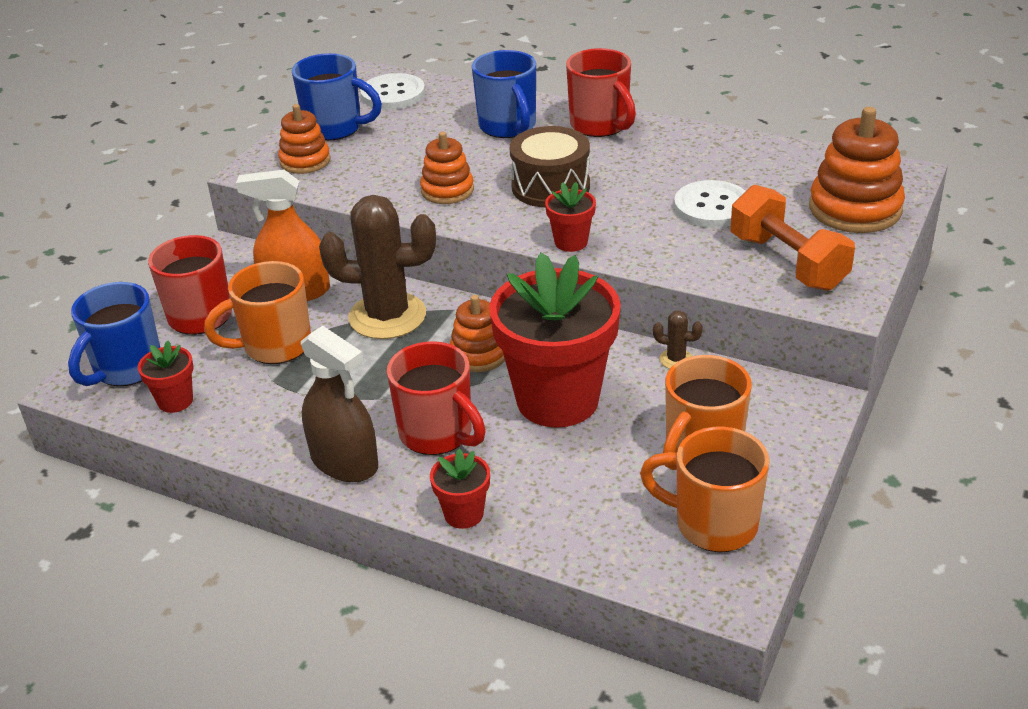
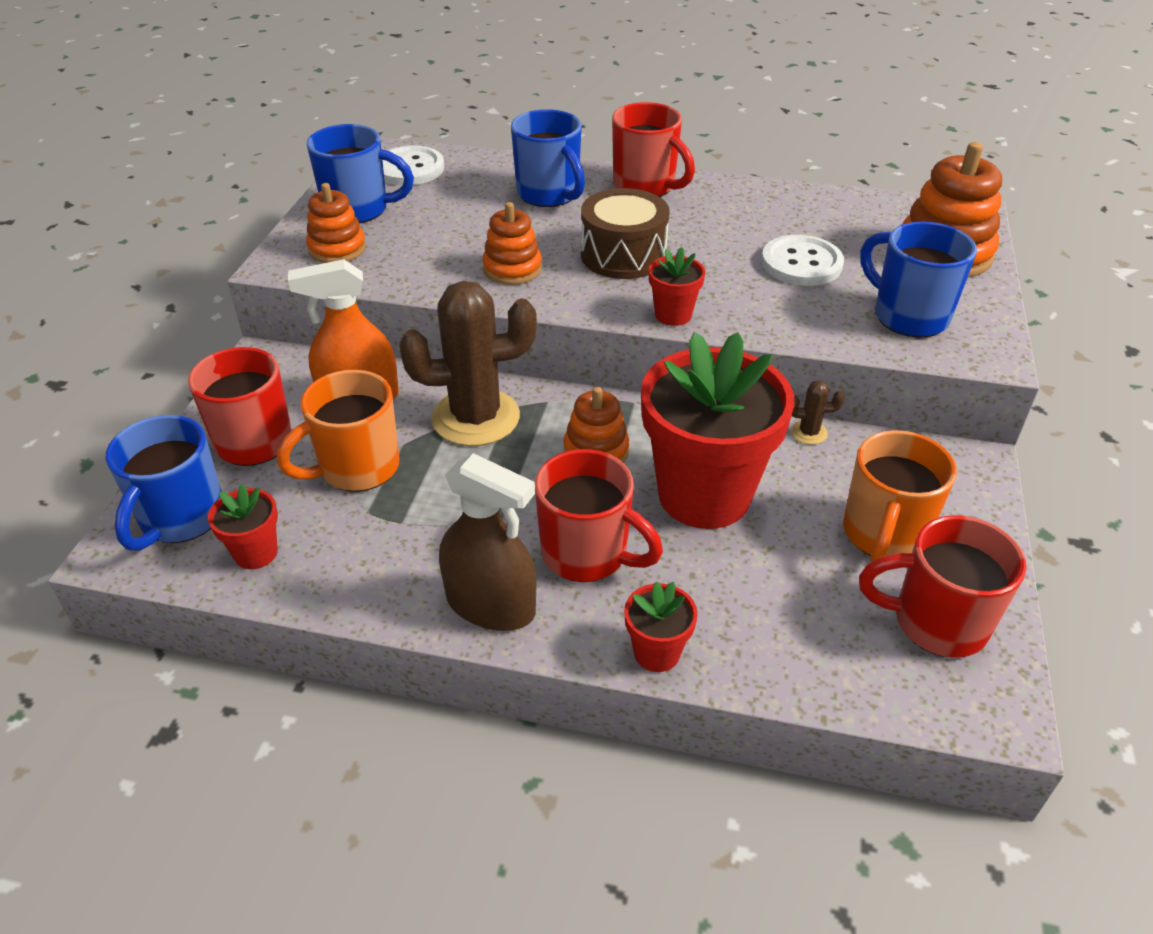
camera: 15 degrees left, 5 degrees up
(713, 524) = (936, 622): orange mug -> red mug
(787, 262) = (908, 316): orange dumbbell -> blue mug

